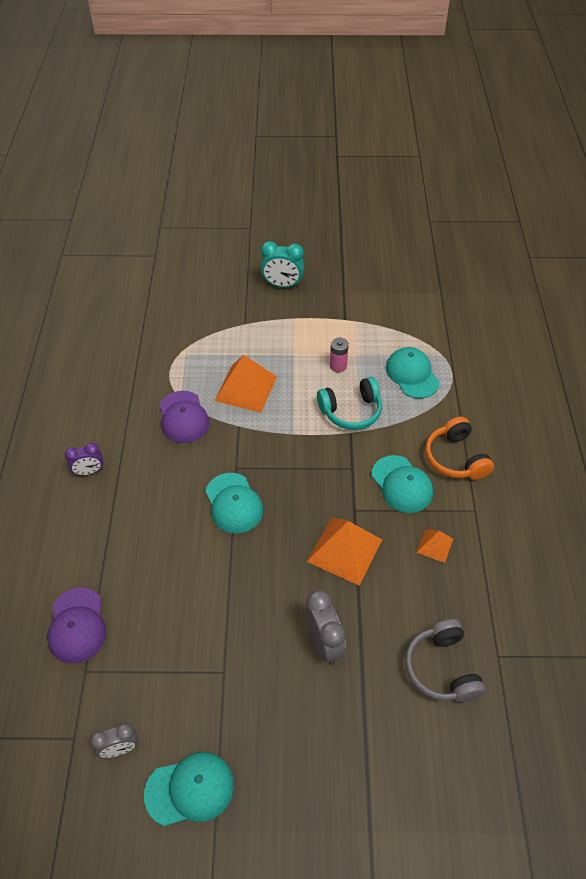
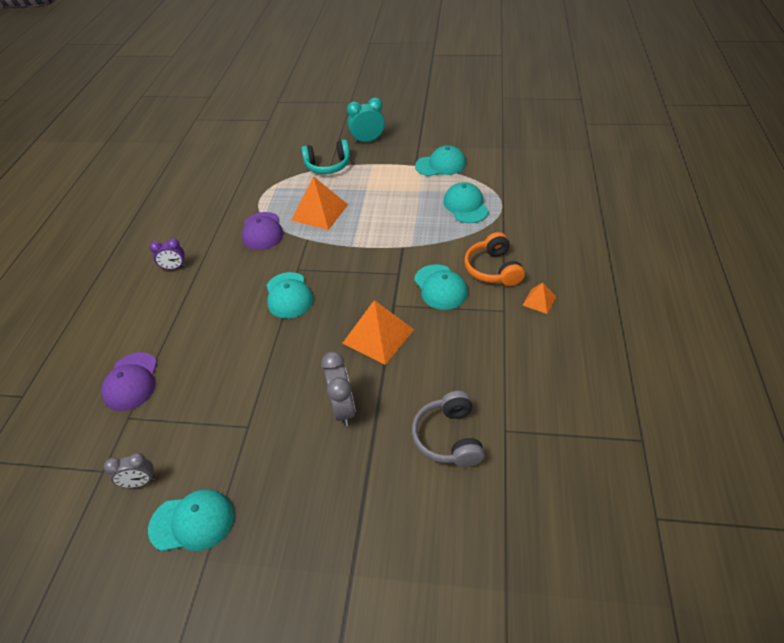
camera: 10 degrees right, 5 degrees down
(282, 285) = (368, 141): turquoise clock -> turquoise clock turned 150 degrees clockwise
(338, 366) = (402, 198): pink battery -> none
(351, 411) = (406, 231): turquoise headphones -> turquoise headphones (328, 165)
(374, 318) = (441, 165): none -> turquoise cap
(435, 545) = (461, 336): orange pyramid -> orange pyramid (539, 301)

